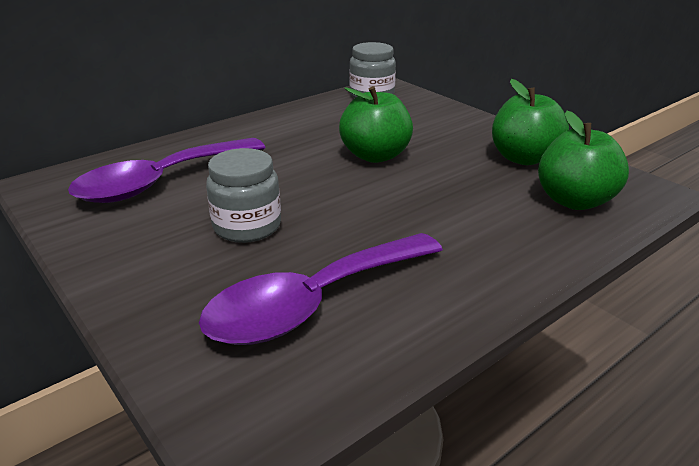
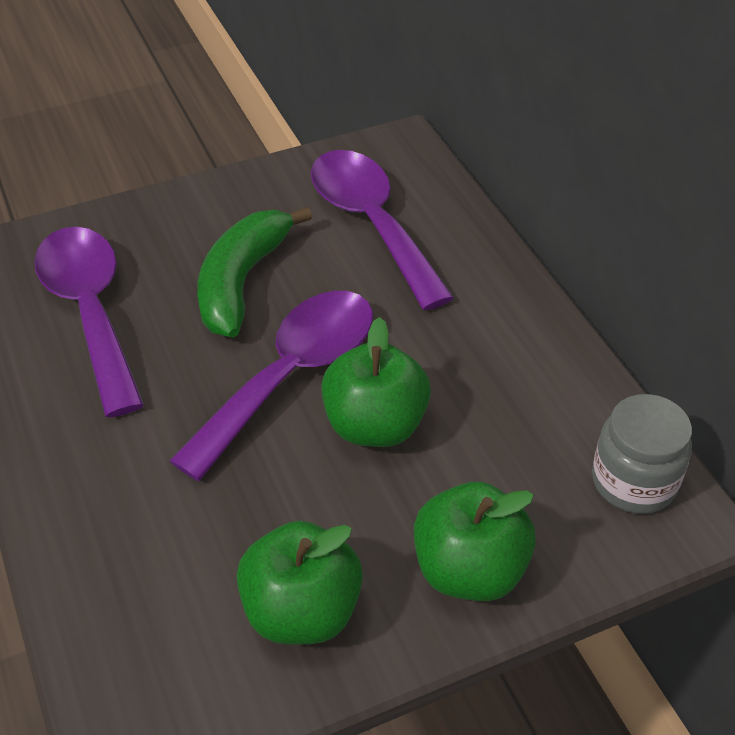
camera: 105 degrees right, 15 degrees up
(247, 226) = (242, 282): grey jar -> green banana
(347, 188) = (291, 376): none -> purple spoon
(574, 201) = (151, 612): green apple -> green apple (469, 570)

